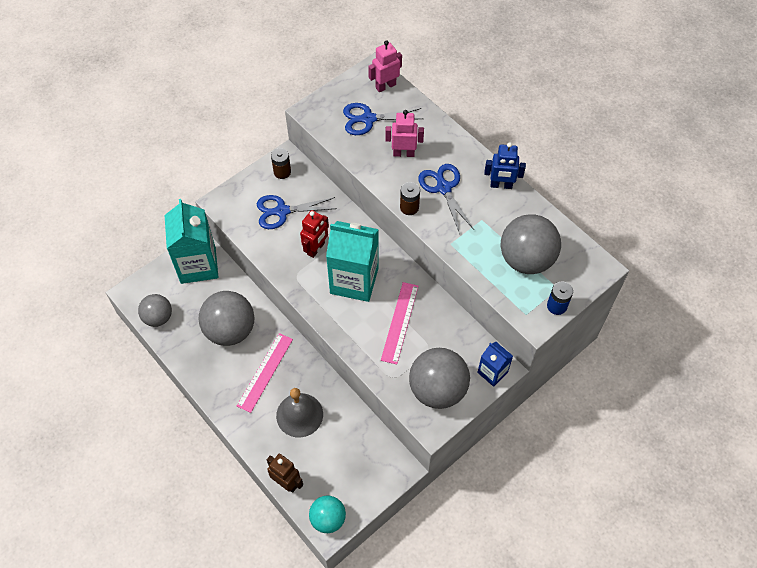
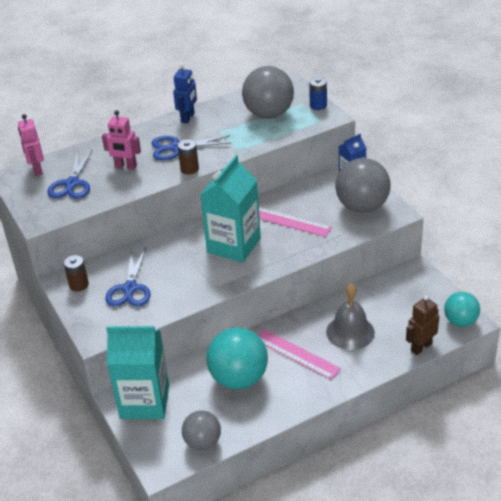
camera: 75 degrees left, 20 degrees down
(230, 330) = (239, 378): grey ball -> turquoise ball
(316, 249) = (187, 268): red robot -> none
(403, 153) = (125, 166): pink robot -> pink robot turned 90 degrees counterclockwise

